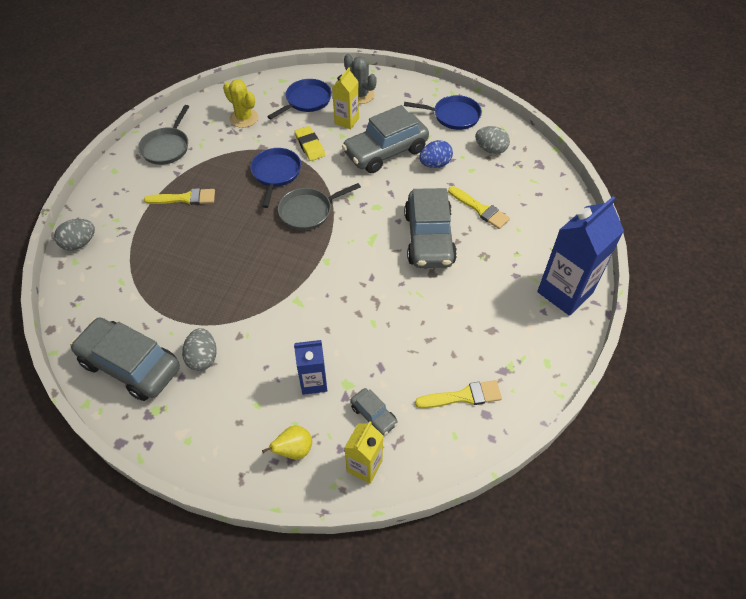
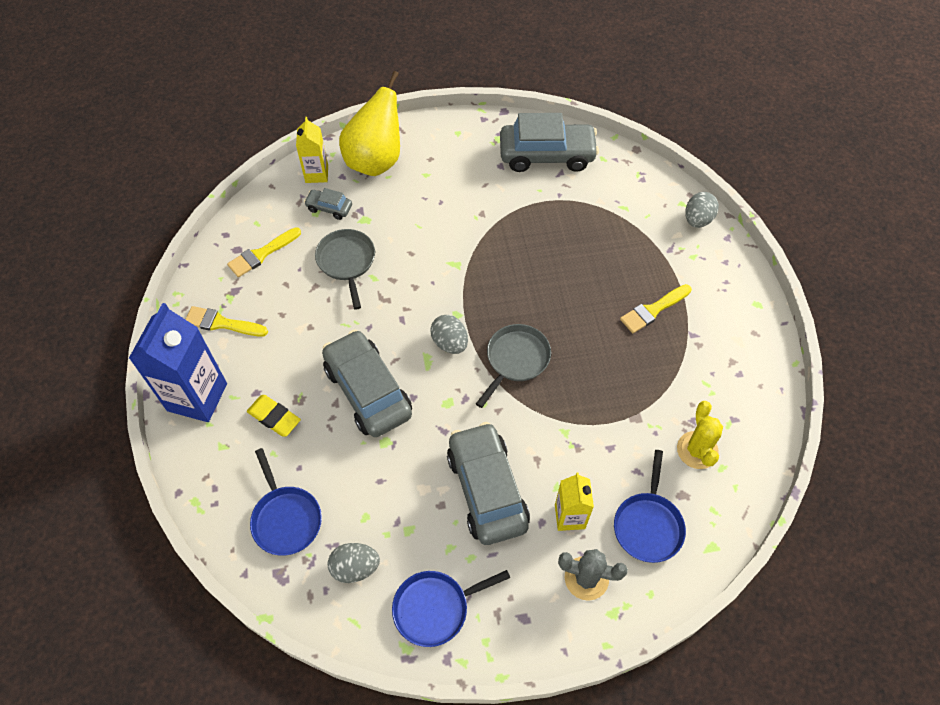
camera: 150 degrees right, 5 degrees up
(167, 147) = (738, 360): grey pan -> grey pan (347, 262)
(203, 358) = (496, 185): grey egg -> grey egg (450, 343)
(244, 118) = (697, 450): yellow cactus -> yellow cactus turned 75 degrees clockwise
(276, 173) = (589, 389): blue pan -> blue pan (286, 519)
(294, 450) = (376, 160): yellow pear -> yellow pear, size x2.18
(310, 146) = (583, 449): yellow eraser -> yellow eraser (274, 417)
(313, 382) = (393, 209): blue carton -> none
(385, 152) = (487, 490): grey car -> grey car turned 45 degrees counterclockwise
(435, 164) = (415, 502): blue egg -> none
(480, 209) = (328, 460): yellow brush -> yellow brush (222, 323)

